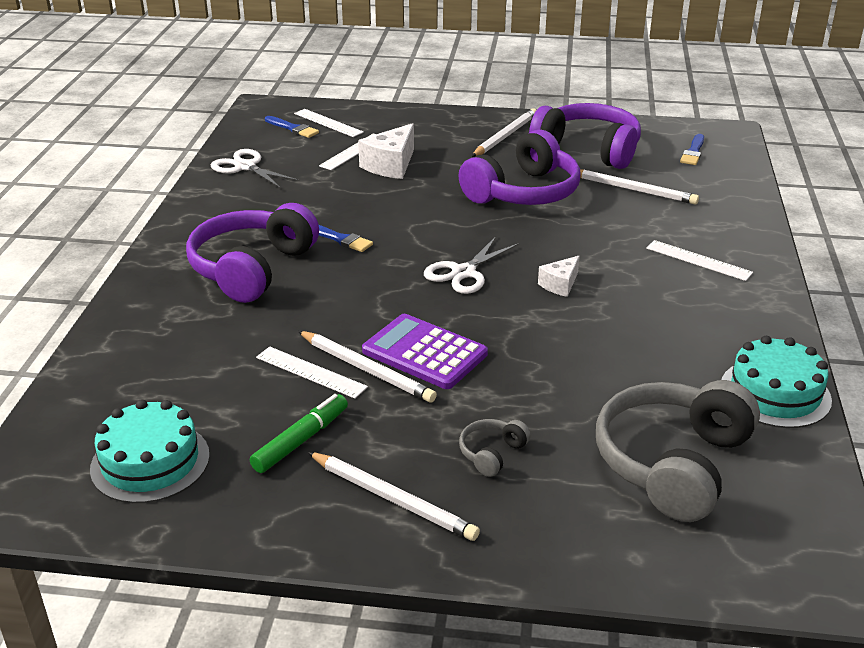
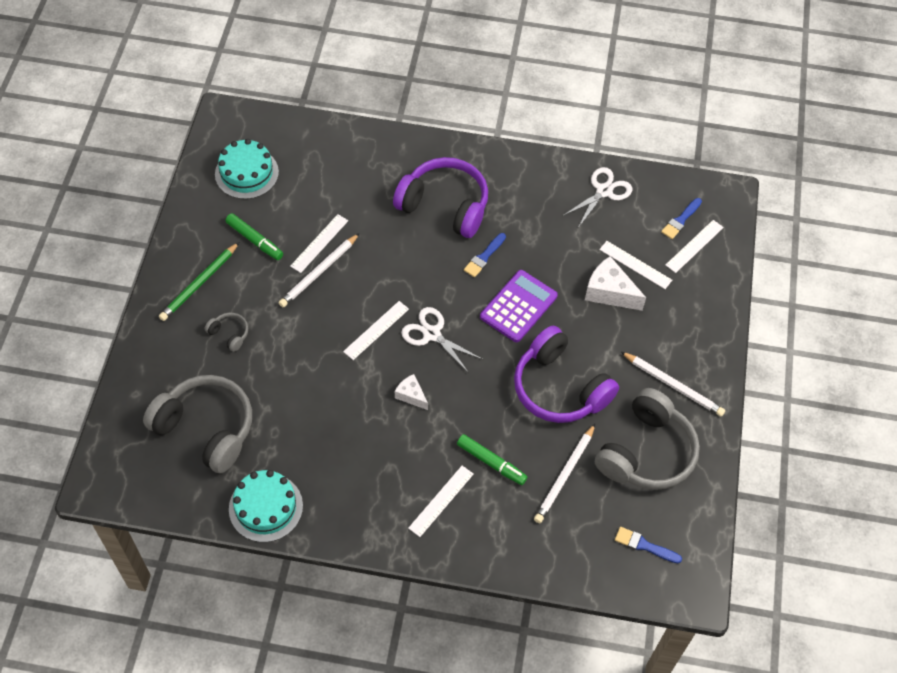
camera: 90 degrees right, 25 degrees up
(392, 499) = (199, 283): white pencil -> green pencil
(424, 352) = (334, 305): purple calculator -> purple calculator (518, 306)
(464, 314) = (376, 330): none -> white ruler
(588, 149) = (646, 452): purple headphones -> grey headphones
(634, 230) = (491, 462): none -> green marker

